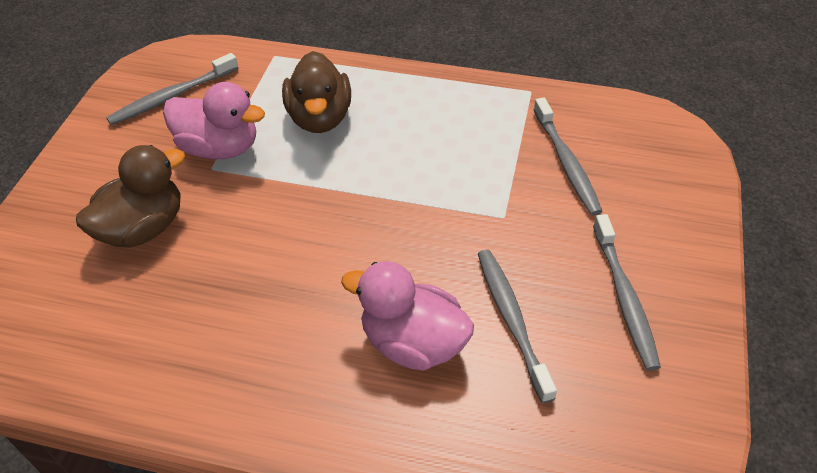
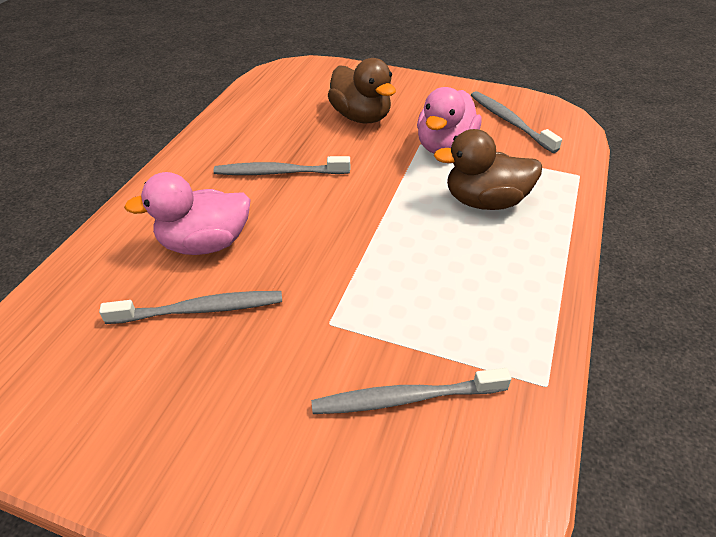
camera: 95 degrees right, 5 degrees down
(413, 343) = (205, 243): pink duck -> pink duck turned 135 degrees counterclockwise
(624, 297) = (189, 410): grey toothbrush -> grey toothbrush (279, 172)

